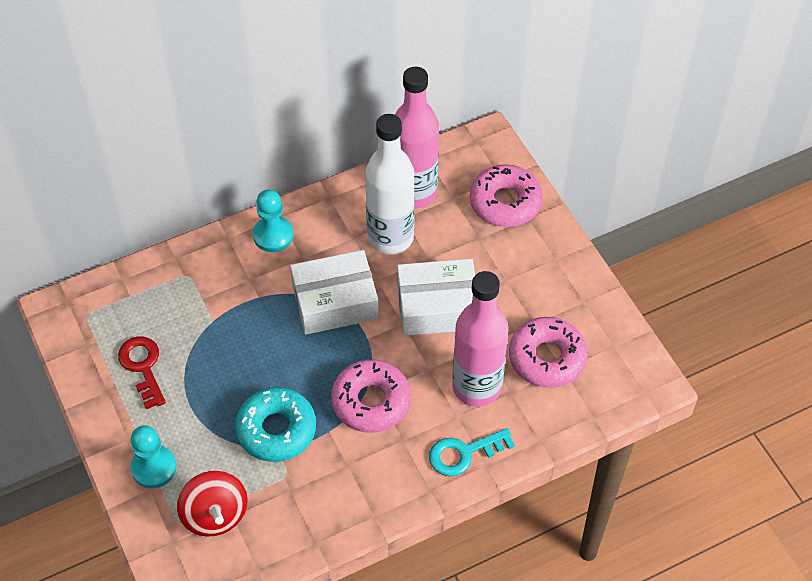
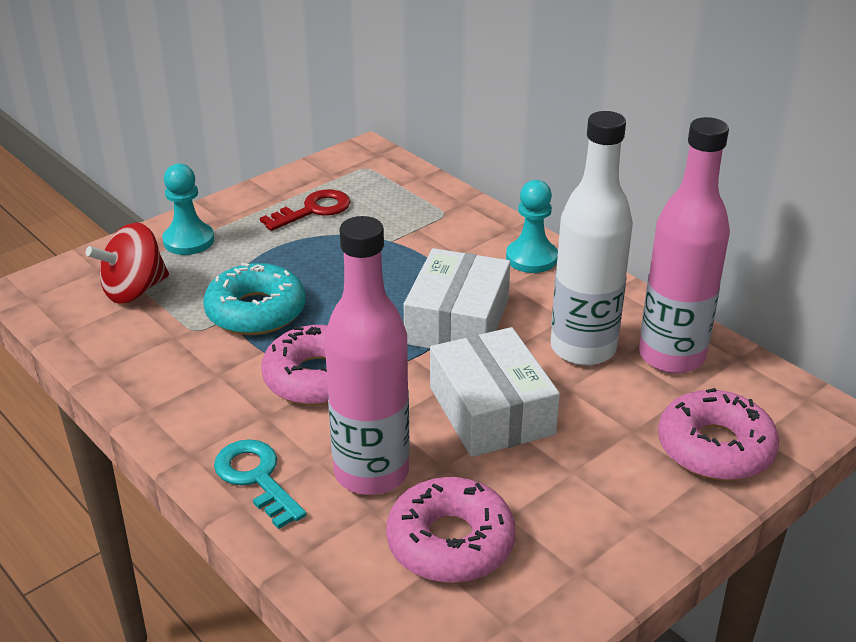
camera: 75 degrees right, 20 degrees down
(335, 302) = (457, 321): white box -> white box turned 45 degrees clockwise

